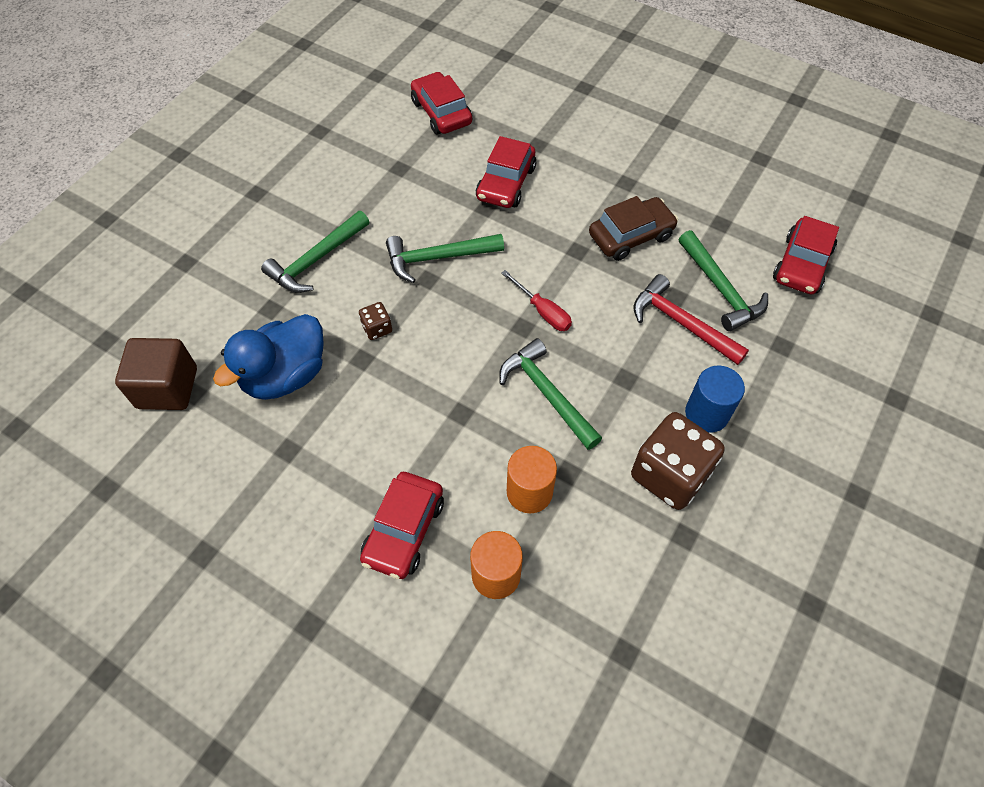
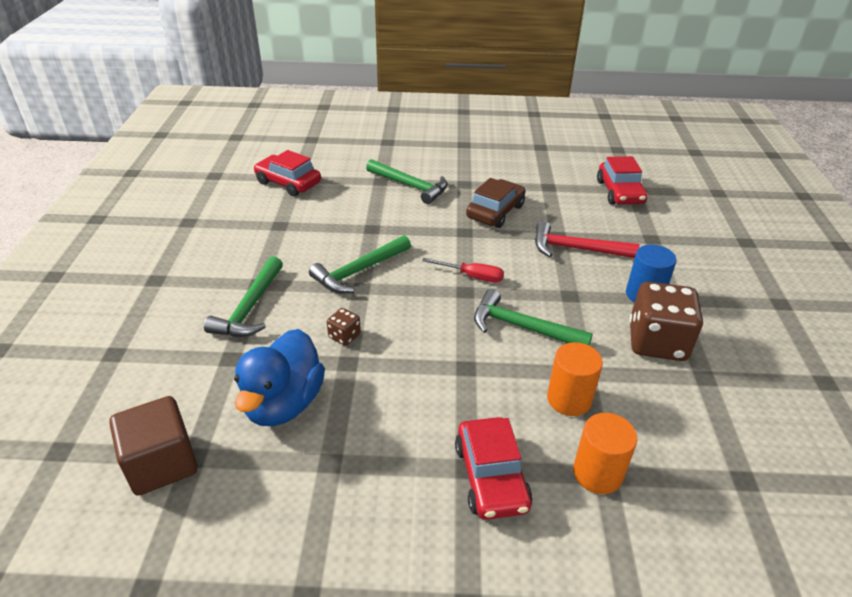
camera: 30 degrees left, 20 degrees down
(506, 183) = (375, 209): red car -> none
(720, 288) = (583, 221): green hammer -> green hammer (410, 186)

